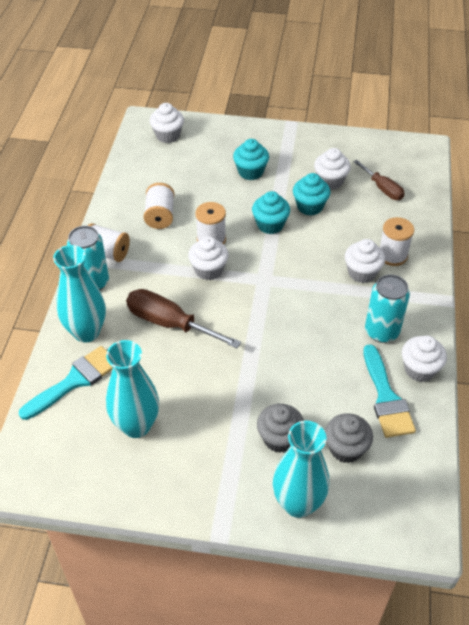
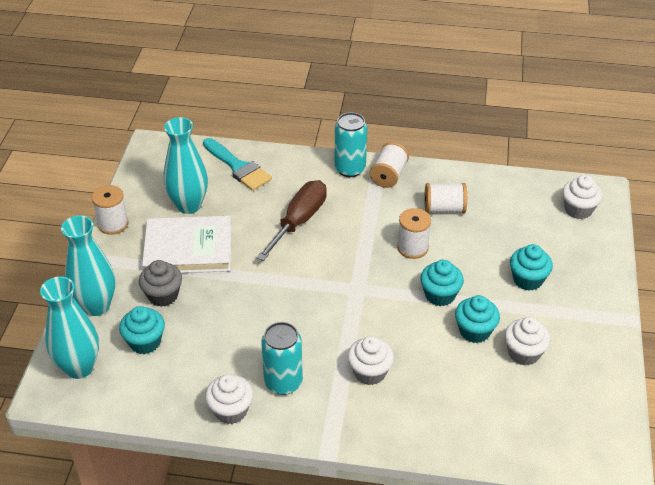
camera: 90 degrees right, 5 degrees down
(86, 332) = (291, 170): turquoise vase -> turquoise vase (79, 367)
(208, 420) = (188, 249): none -> white book
(209, 270) = (369, 246): white cupcake -> none
(346, 448) = (145, 342): grey cupcake -> turquoise cupcake
(382, 189) = (518, 405): brown screwdriver -> none
(386, 398) = (198, 378): turquoise brush -> none
(392, 255) = (399, 404): white spool -> white spool (113, 224)

